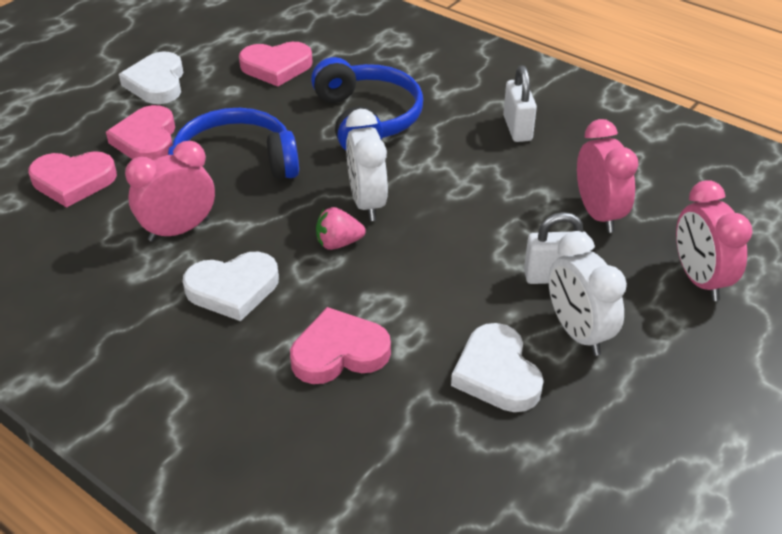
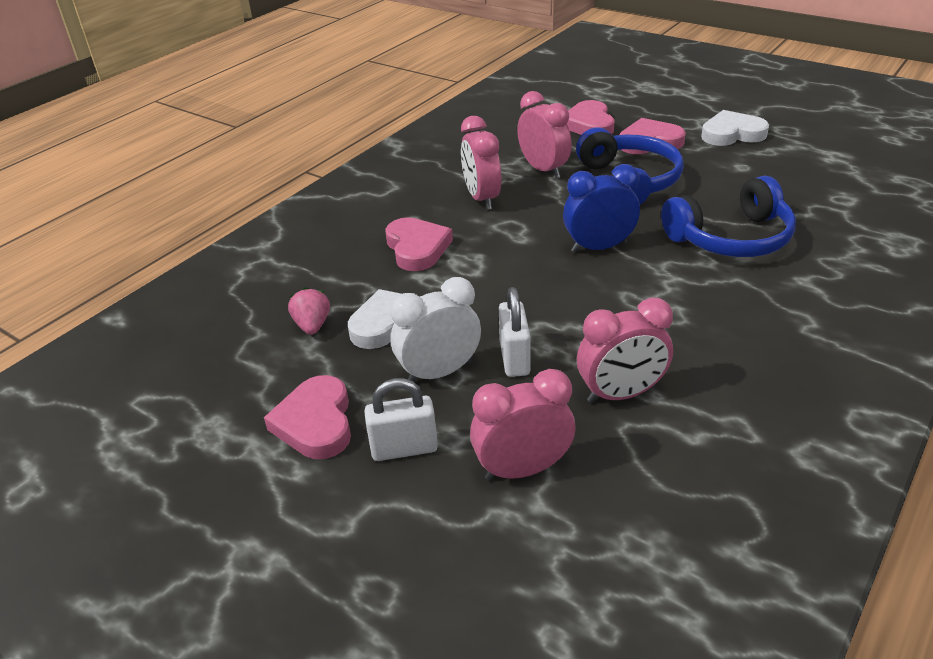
camera: 90 degrees right, 5 degrees down
(233, 289) = (481, 198): white heart -> pink clock
(276, 67) = (793, 183): pink heart -> pink heart (315, 422)
(338, 243) = (541, 237): pink strawberry -> pink strawberry (312, 325)
(367, 203) = (599, 247): white clock -> blue clock
(517, 128) = (762, 335): white padlock -> white padlock (404, 448)

